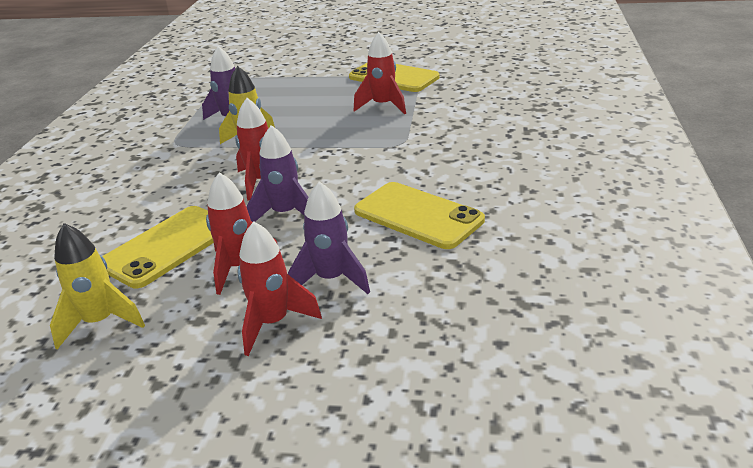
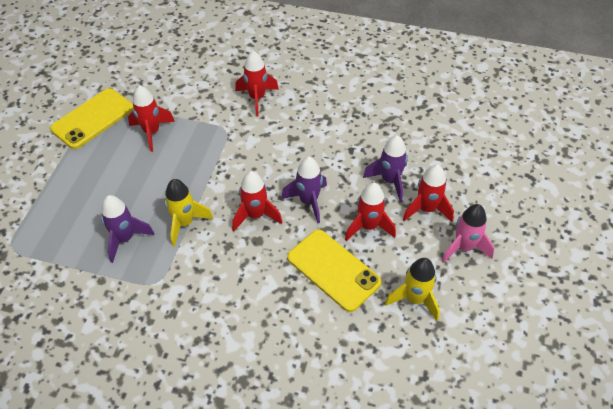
camera: 85 degrees left, 20 degrees up
(188, 372) = (464, 247): none -> pink rocket
(418, 216) = (330, 133): yellow phone -> none
(466, 154) = (257, 98): none -> red rocket

